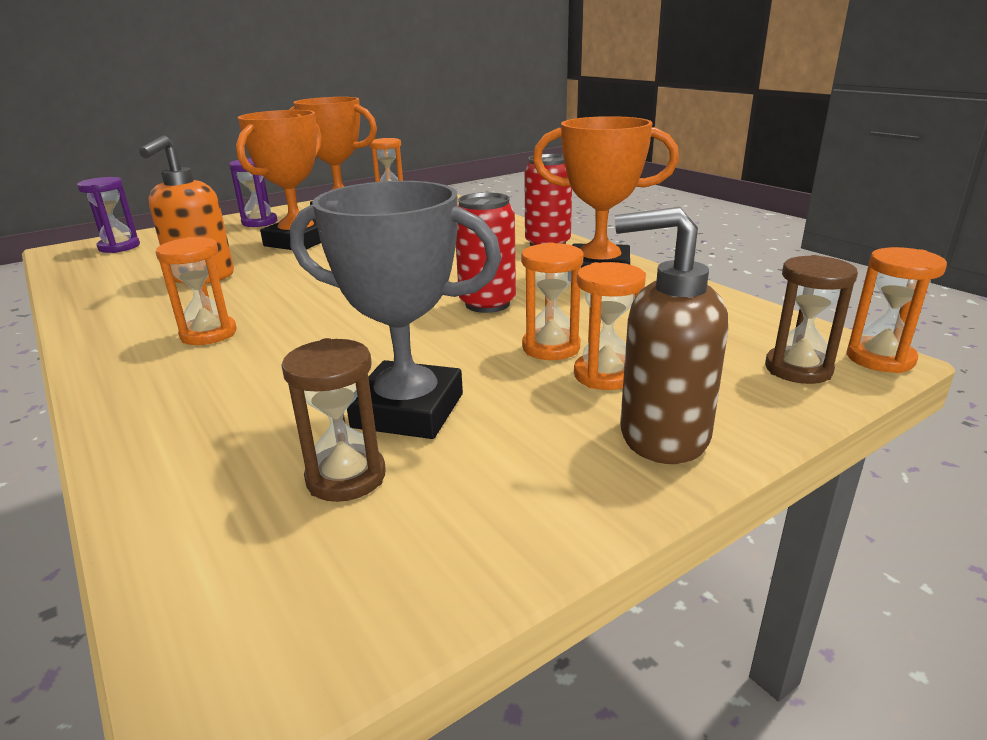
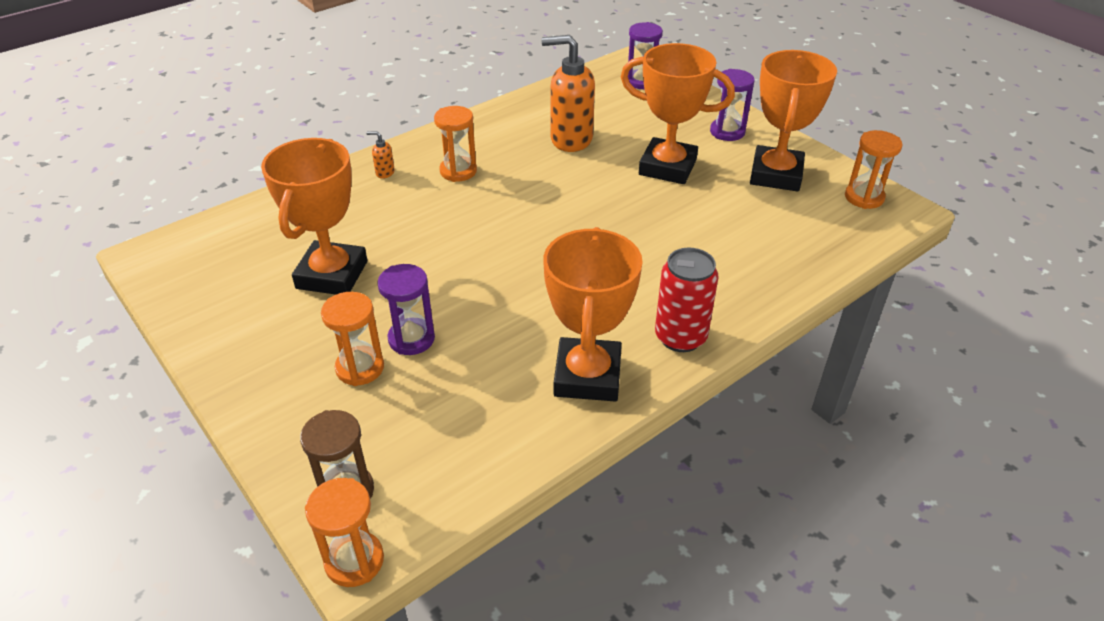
camera: 85 degrees right, 15 degrees up
(158, 386) = (385, 173): none -> orange soap dispenser
(346, 477) = (268, 261): brown hourglass -> none
(408, 410) = (332, 275): grey trophy -> orange trophy
(487, 303) = (505, 299): red can -> none
(551, 347) = (411, 339): orange hourglass -> purple hourglass
(662, 436) = (271, 391): brown soap dispenser -> none

